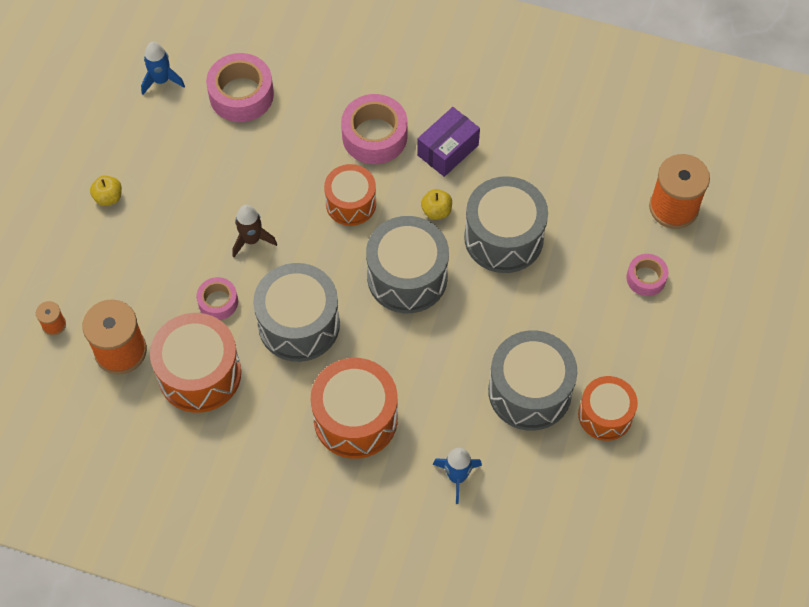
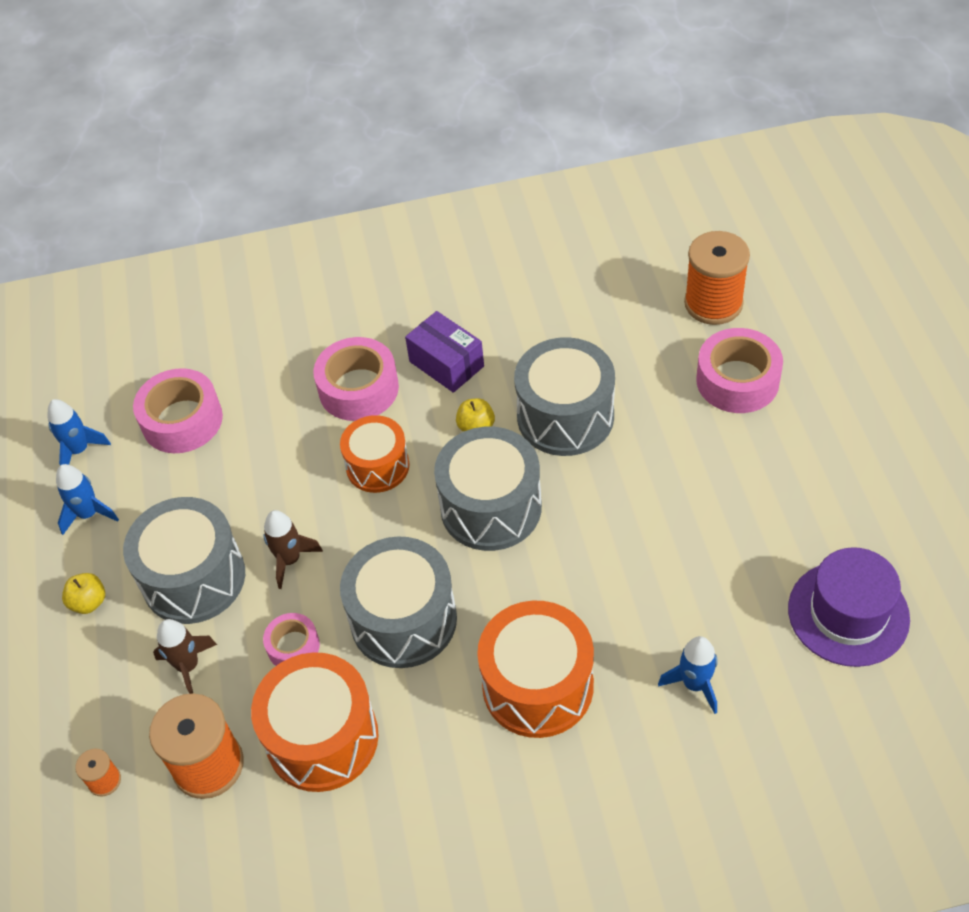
camera: 25 degrees left, 10 degrees down
(142, 132) = (88, 514): none -> blue rocket
(145, 277) = (188, 666): none -> brown rocket
(448, 150) = (446, 364): purple box -> purple box turned 60 degrees counterclockwise
(529, 391) = (705, 551): grey drum -> grey drum (194, 578)
(594, 489) = (848, 613): none -> purple hat
(605, 415) = (800, 532): orange drum -> none
(646, 278) = (737, 380): pink tape -> pink tape, size x1.74

